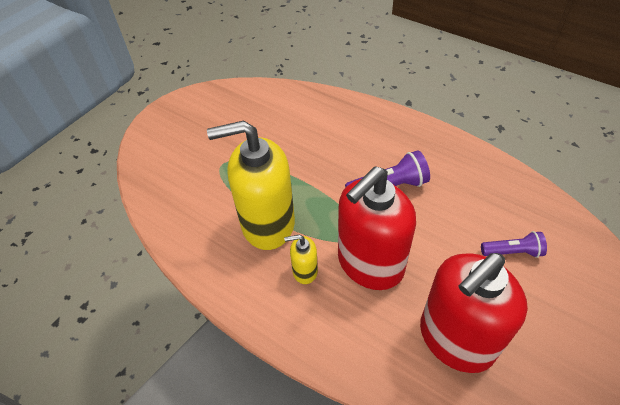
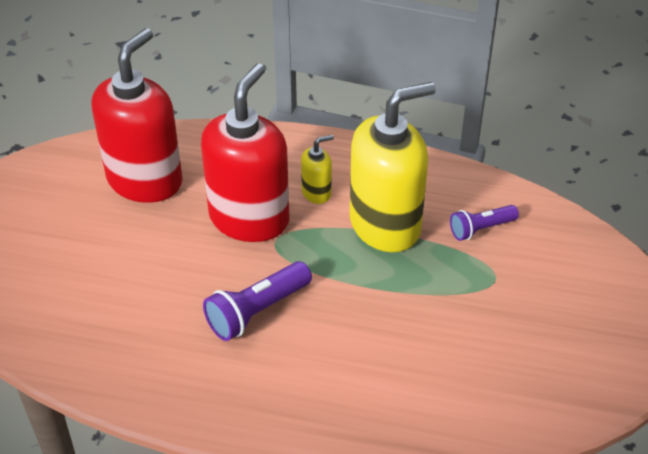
camera: 155 degrees right, 5 degrees down
(512, 252) = (89, 275): purple flashlight -> purple flashlight (481, 229)

